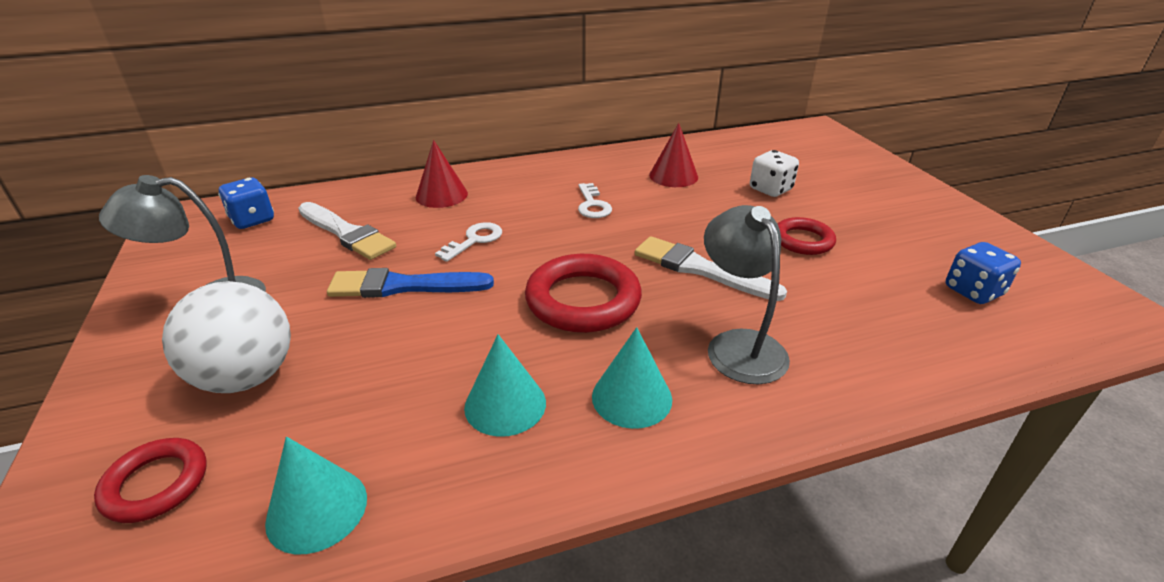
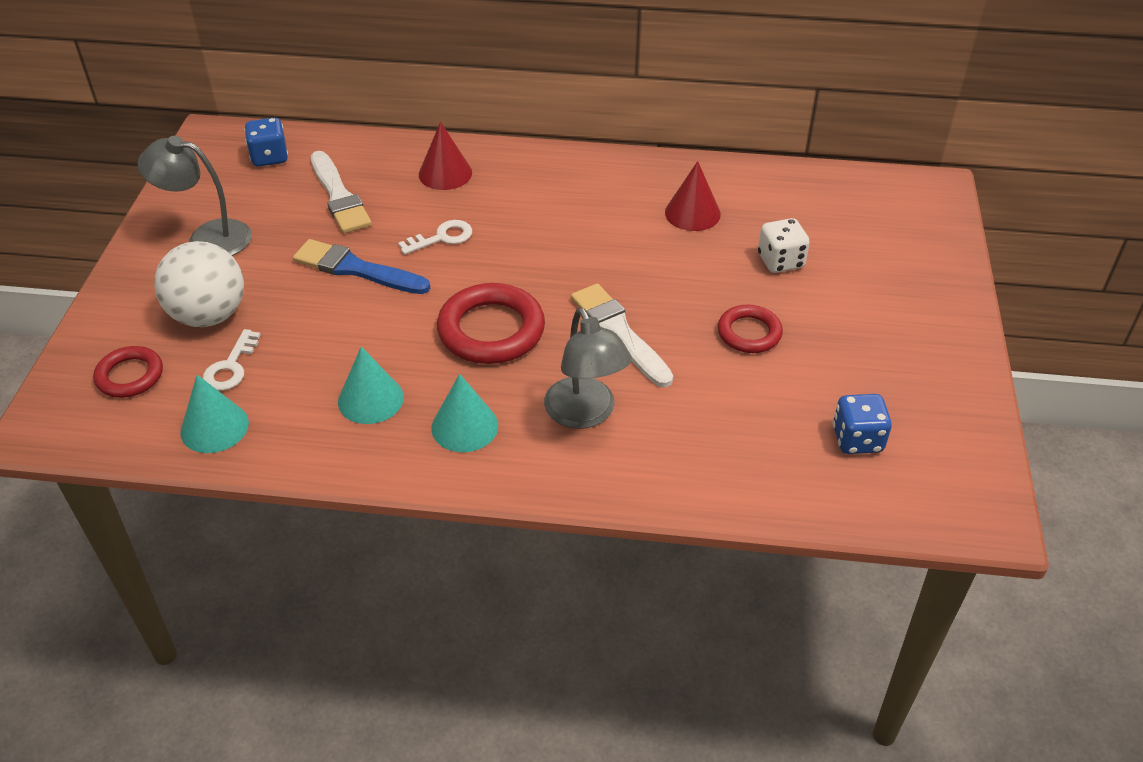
camera: 25 degrees right, 10 degrees up
(592, 205) = (578, 228): white key -> white key (231, 367)
(738, 345) = (585, 414): grey lamp -> grey lamp turned 150 degrees clockwise

